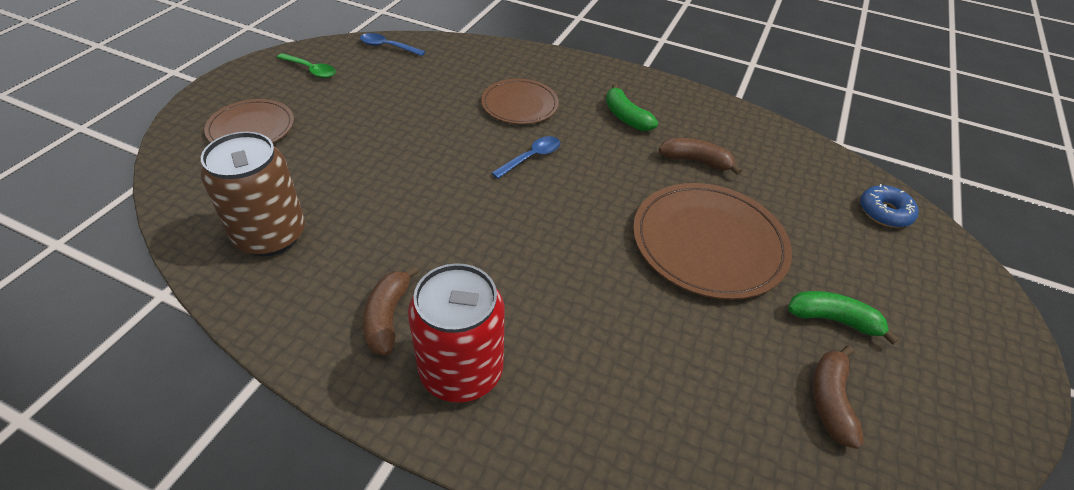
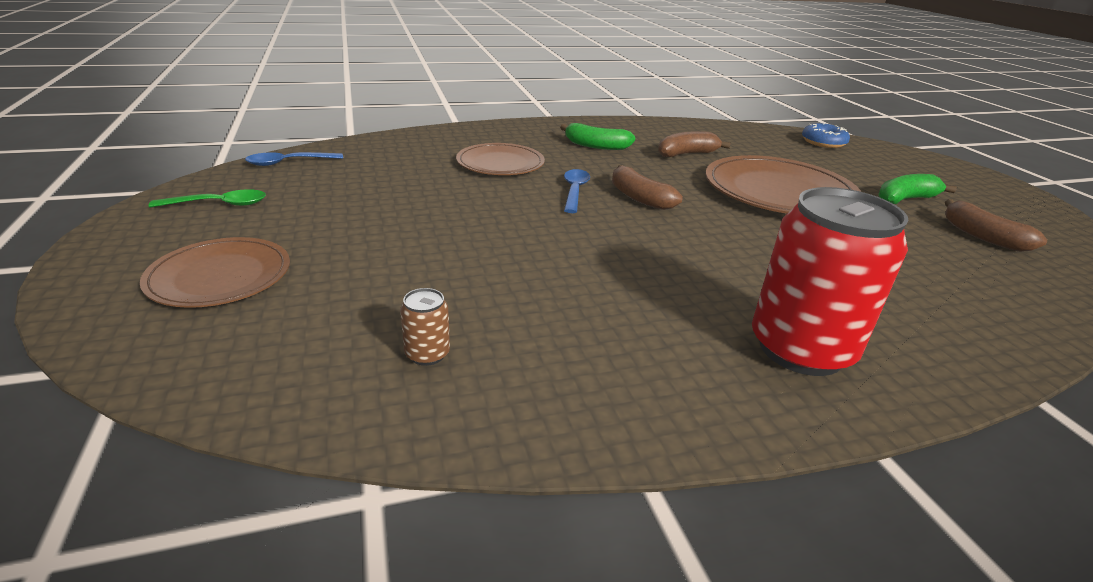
camera: 40 degrees left, 15 degrees down
(270, 235) = (427, 354): brown can -> brown can, size x0.40
(387, 317) = (674, 350): brown banana -> brown banana (639, 198)

